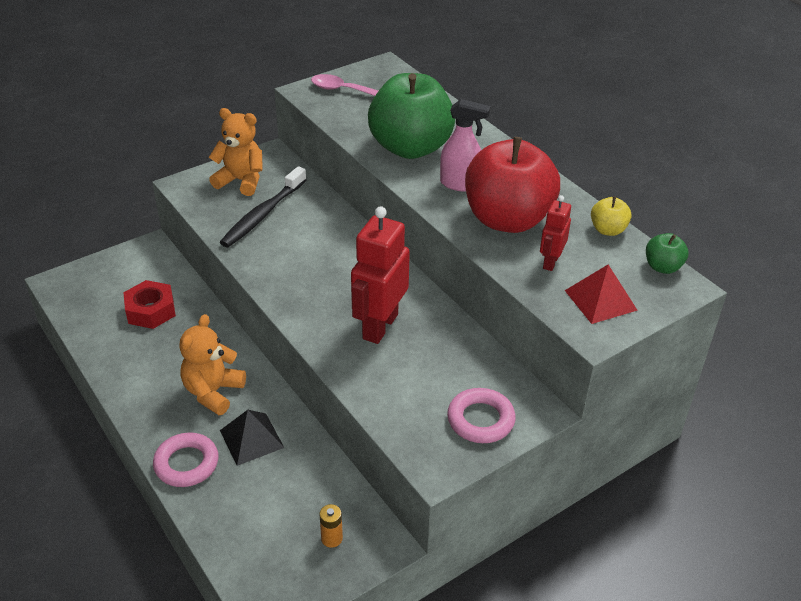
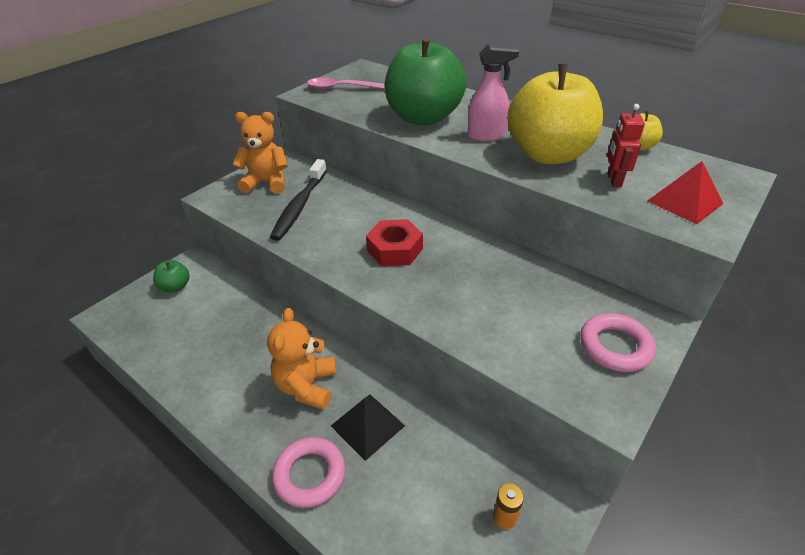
camera: 15 degrees left, 0 degrees up
(151, 310) = (212, 320): red nut -> red nut (395, 249)
(379, 326) = (462, 279): red robot -> none
(507, 219) = (548, 155): red apple -> yellow apple
(662, 267) = (708, 165): green apple -> green apple (175, 287)

